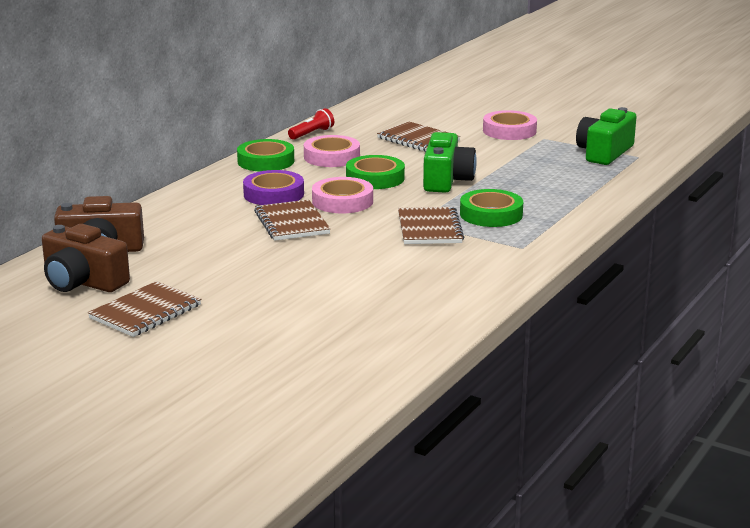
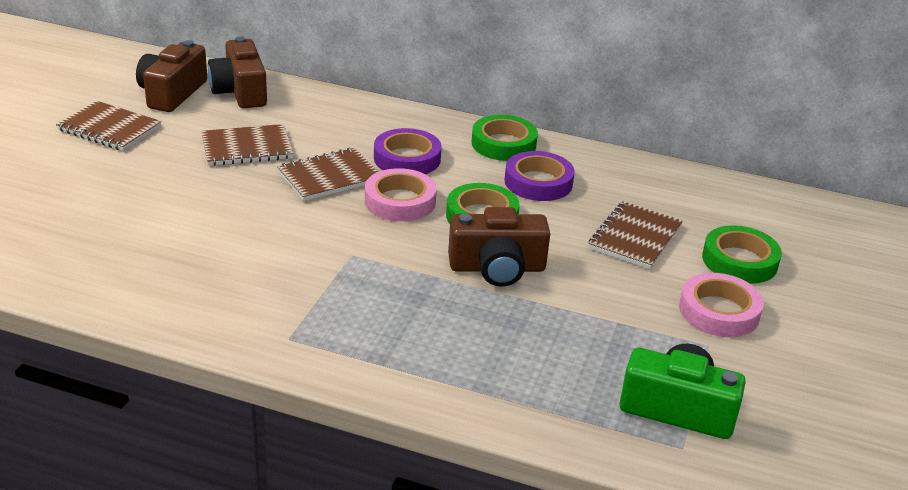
camera: 75 degrees right, 10 degrees up
(312, 134) = (609, 162): red flashlight -> none
(332, 157) = (538, 182): pink tape -> purple tape
(429, 228) = (334, 265): brown notebook -> brown notebook (247, 148)
(446, 180) = (497, 268): green camera -> brown camera
(491, 214) = (391, 309): green tape -> green tape (739, 261)

